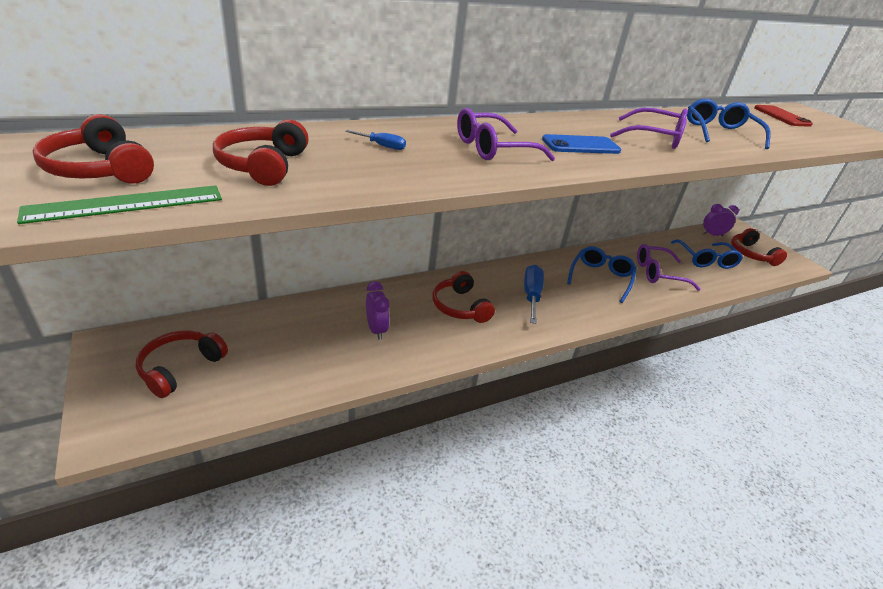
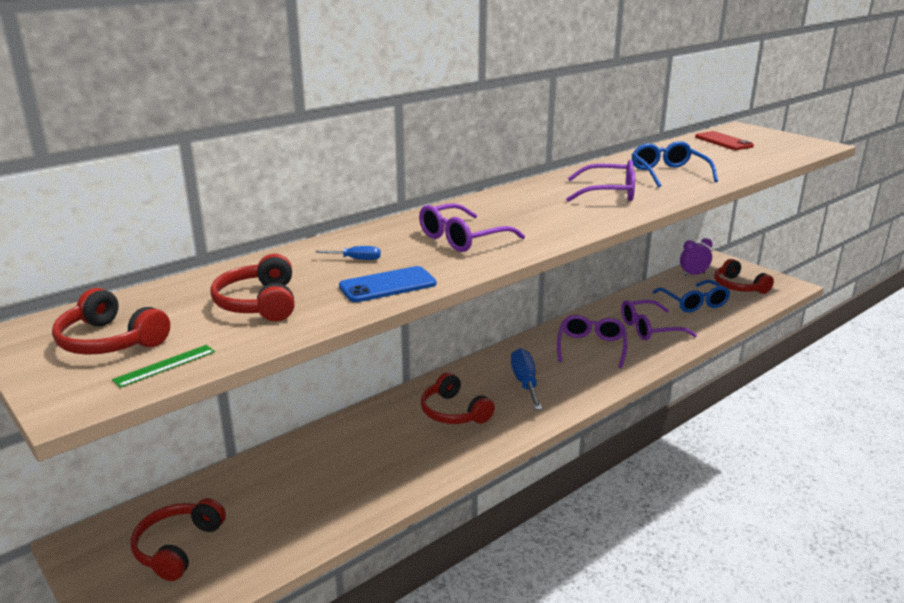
camera: 10 degrees left, 10 degrees down
(126, 204) = (165, 366): green ruler -> green ruler, size x0.60
(376, 330) = (374, 457): purple clock -> none
(580, 145) = (543, 217): blue phone -> blue phone (388, 285)
(600, 278) = (591, 347): blue glasses -> purple glasses

